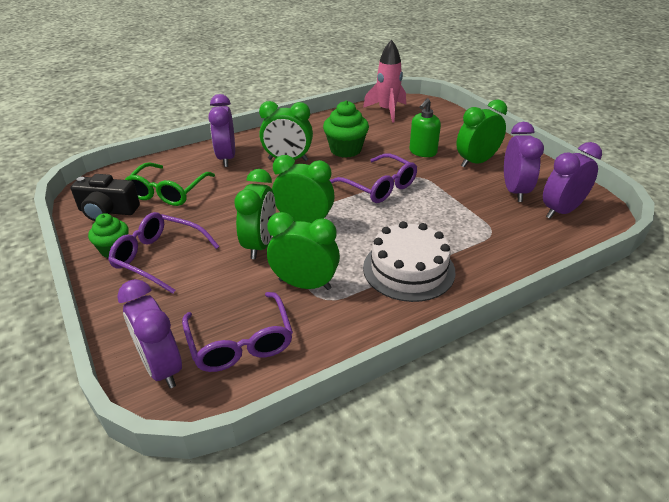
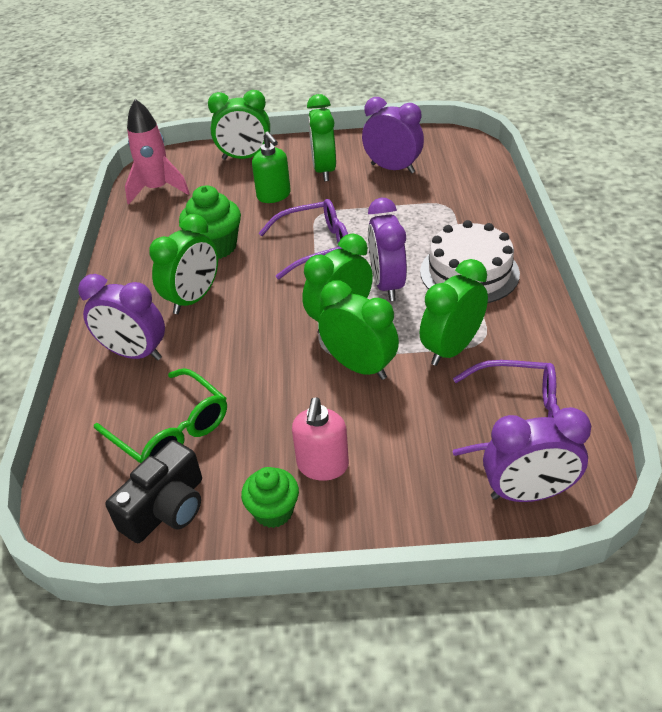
camera: 60 degrees left, 5 degrees up
(158, 257) = (322, 466): purple glasses -> pink soap dispenser
(456, 127) = (245, 157): none -> green clock
(561, 211) = (441, 157): purple clock -> purple clock (387, 285)

